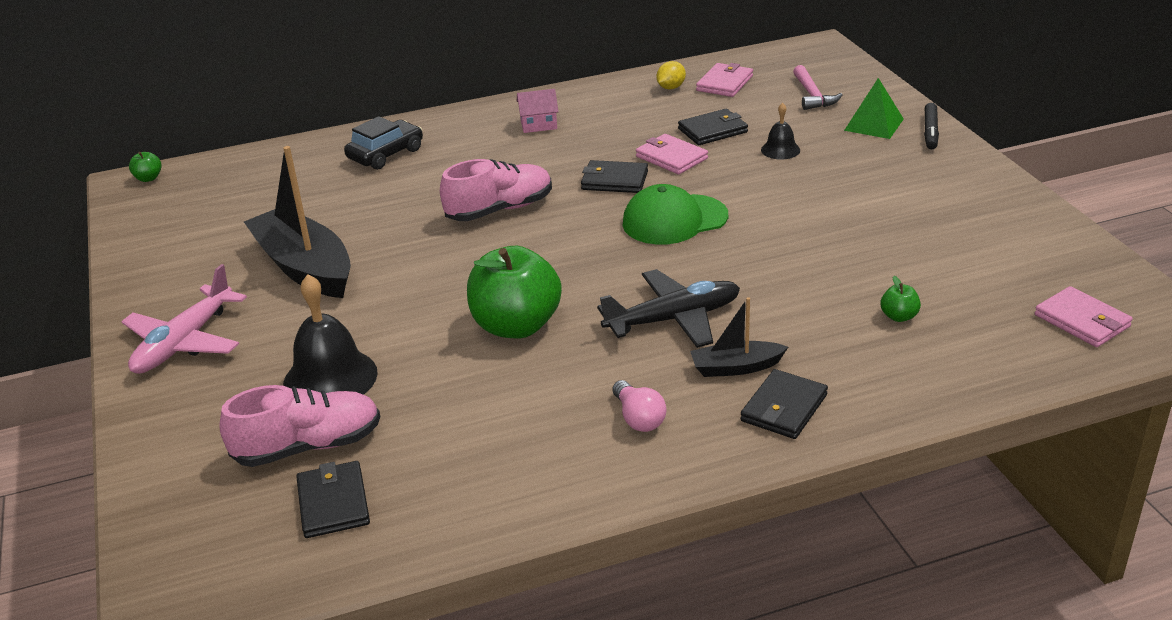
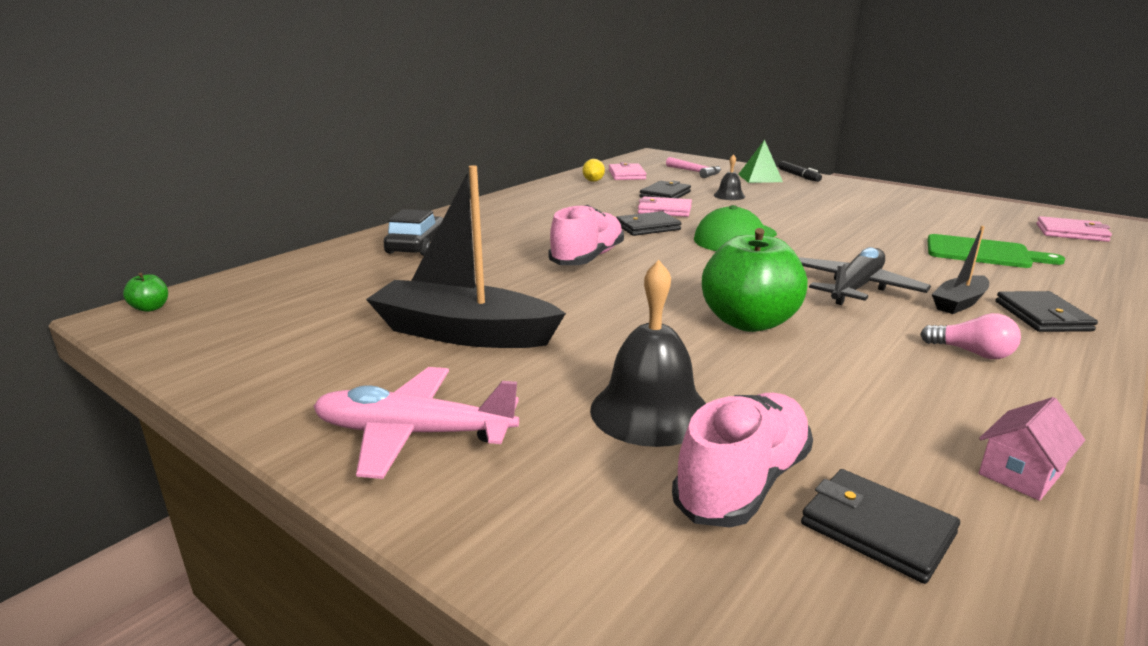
camera: 35 degrees left, 10 degrees down
(184, 342) = (413, 434): pink plane -> pink plane turned 105 degrees clockwise
(538, 125) = (527, 210): pink house -> pink house (1020, 473)
(899, 316) = (982, 253): green apple -> green cutting board

